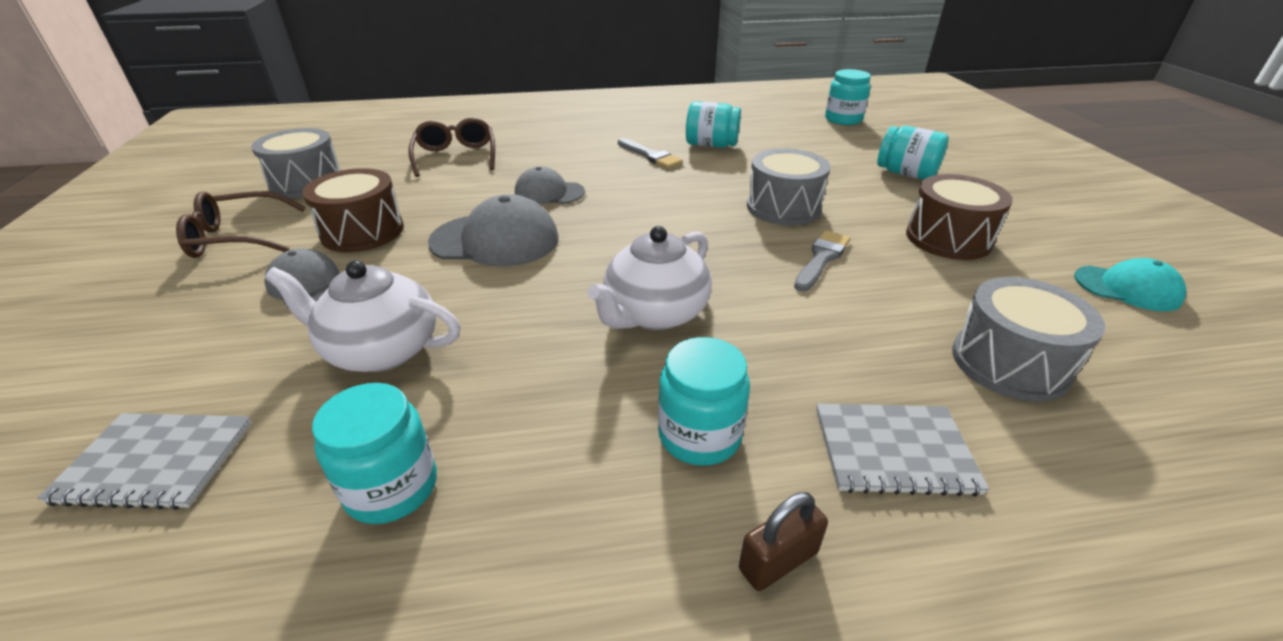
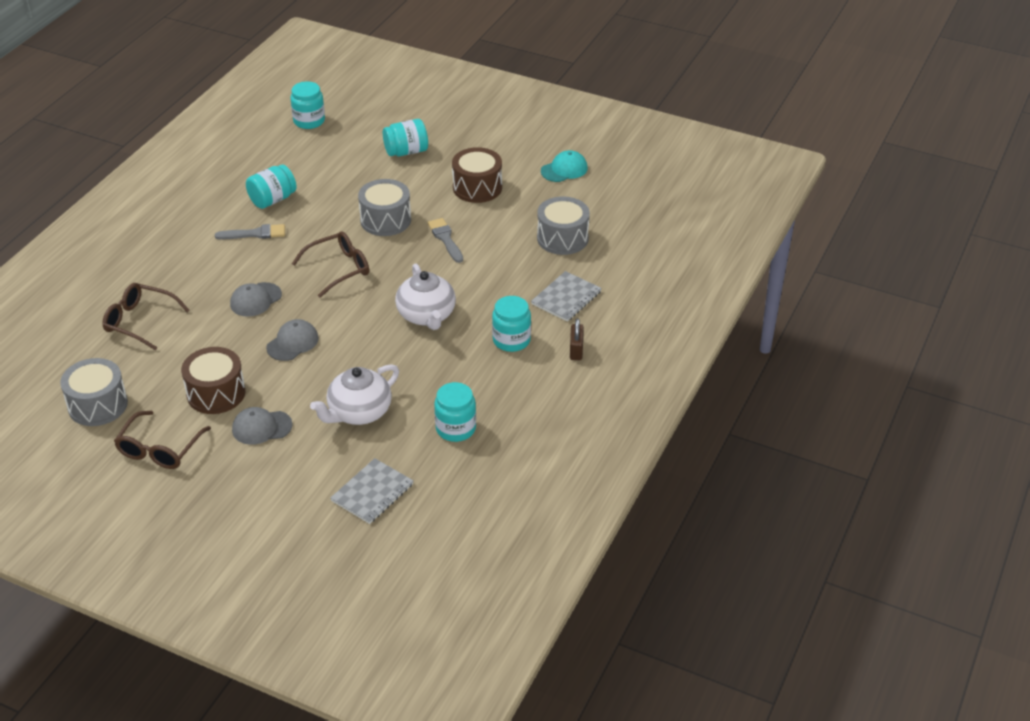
camera: 55 degrees left, 5 degrees up
(495, 240) = (292, 343): grey cap -> grey cap, size x0.63
(660, 215) = (339, 269): none -> brown glasses

